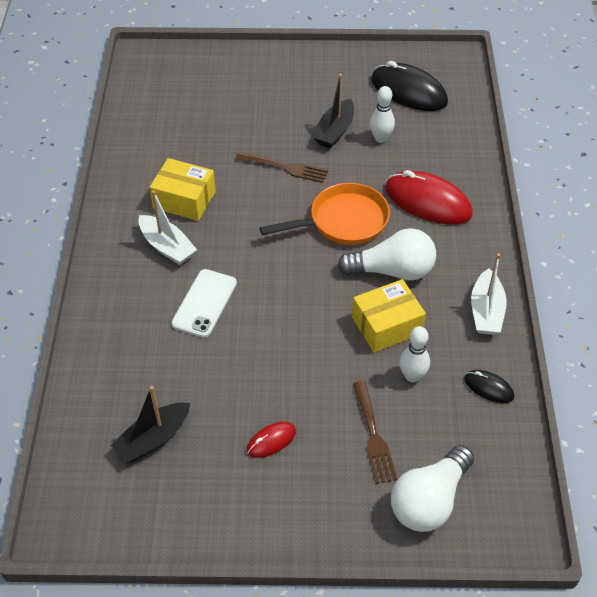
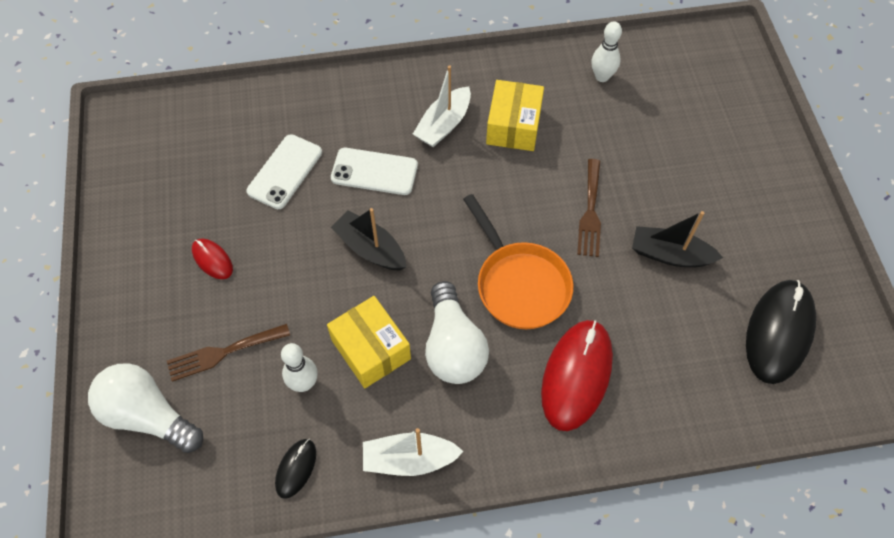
camera: 80 degrees right, 10 degrees up
(153, 439) = (209, 163): black boat -> black boat (370, 248)
(183, 374) = (285, 172): none -> white phone
(380, 138) = (674, 308): white bowling pin -> white bowling pin (602, 76)

